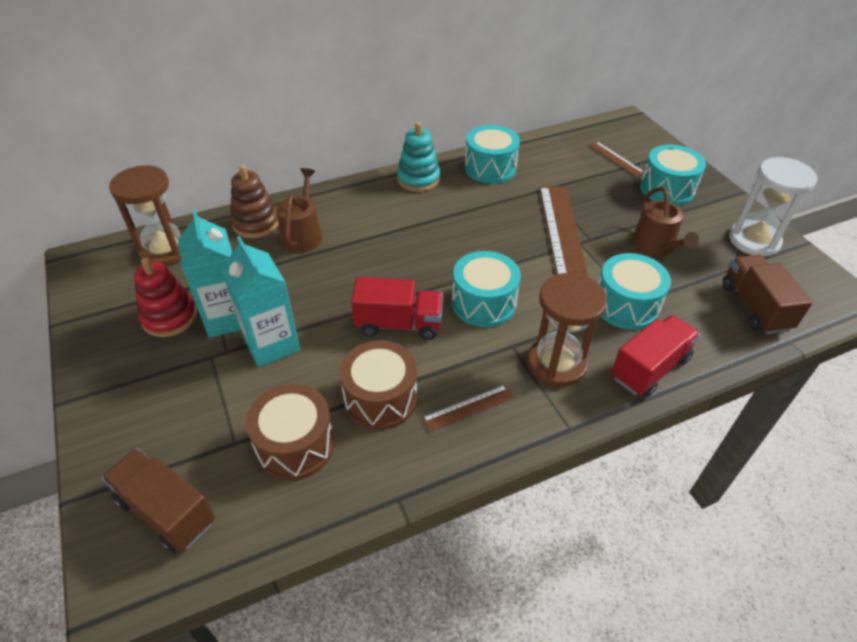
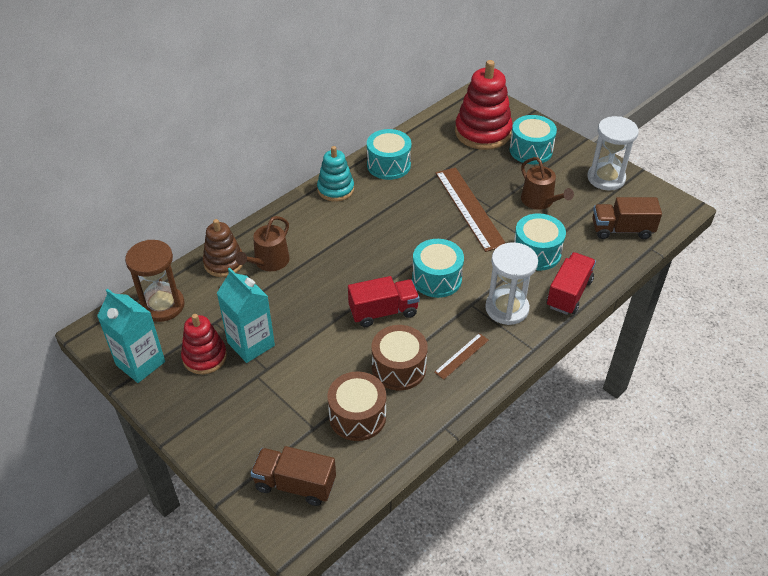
camera: 20 degrees left, 0 degrees up
(271, 344) = (297, 353): turquoise carton -> turquoise carton (140, 363)
(303, 234) = (269, 262): brown watering can -> brown watering can turned 135 degrees counterclockwise
(556, 364) = (507, 308): brown hourglass -> white hourglass
(616, 158) = (483, 132): brown ruler -> red stacking toy
(754, 307) = (622, 230): brown truck -> brown truck turned 60 degrees counterclockwise

